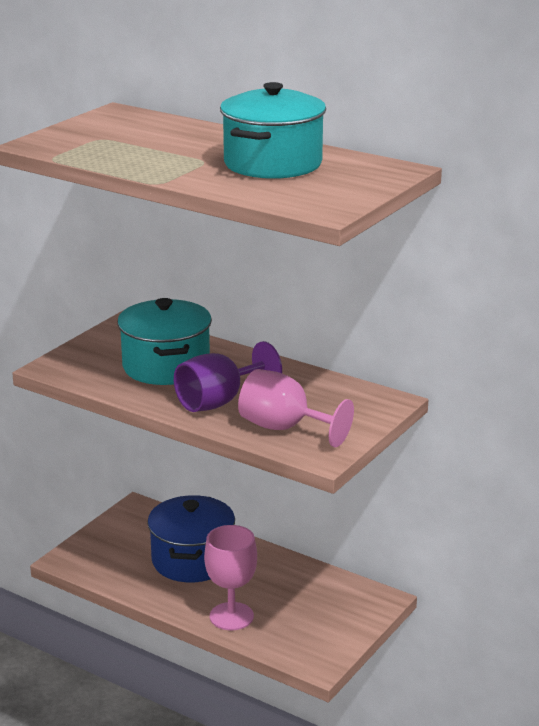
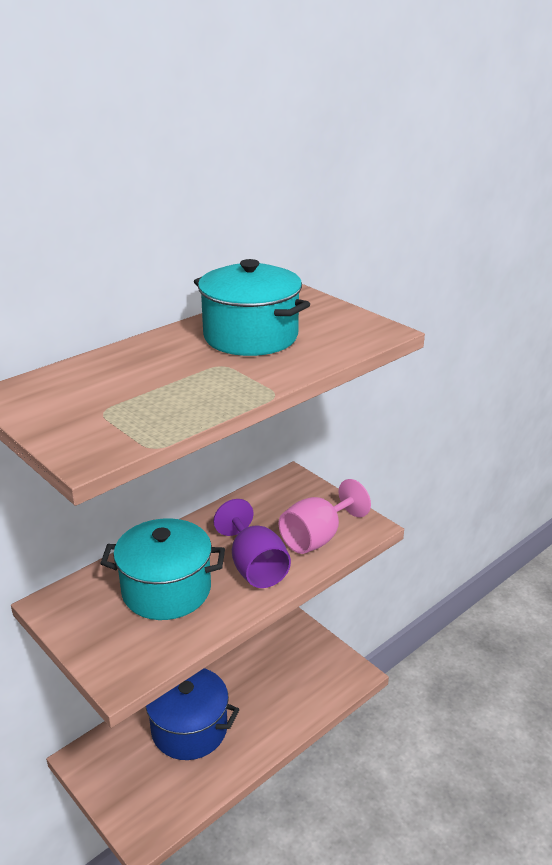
camera: 75 degrees left, 5 degrees up
(231, 616) = (282, 716): pink goblet -> none

